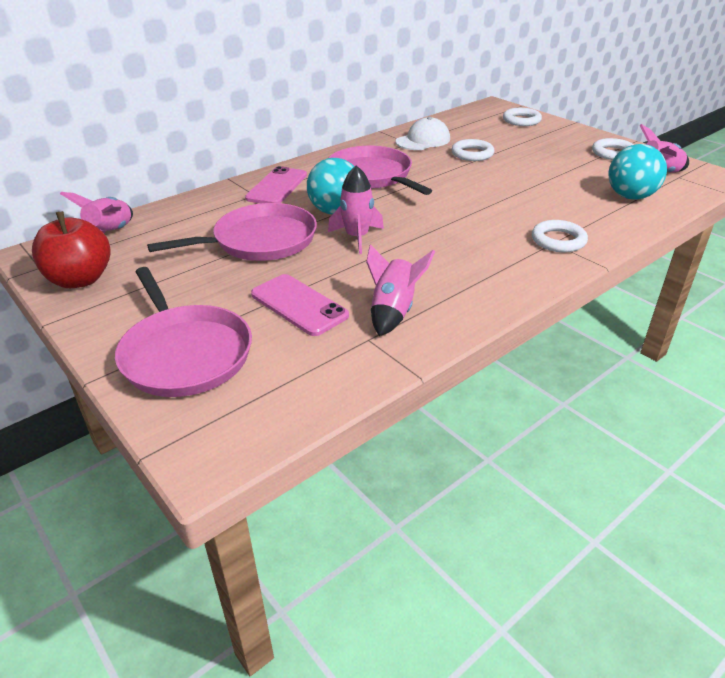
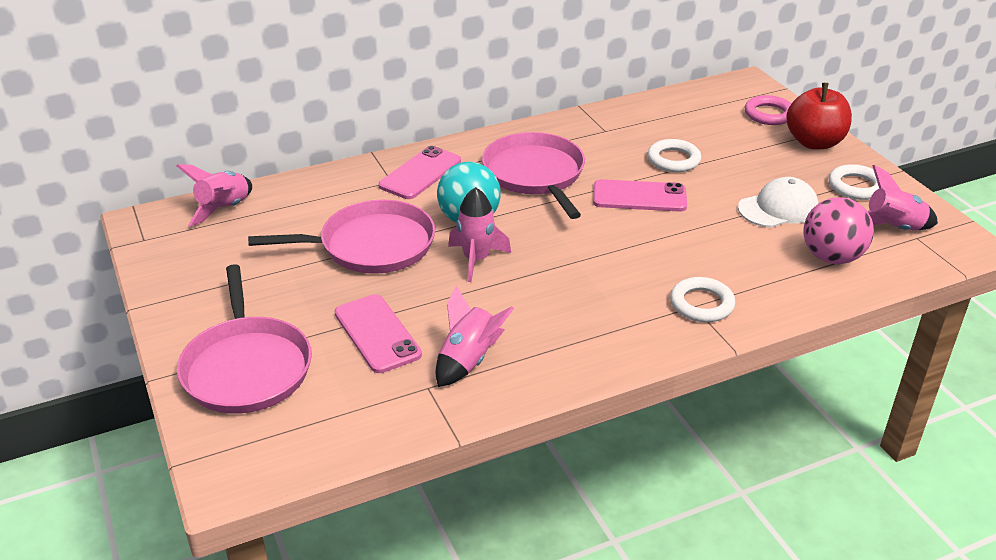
camera: 15 degrees right, 0 degrees up
(80, 279) = (177, 262): red apple -> red apple (814, 142)
(423, 140) = (624, 129): white cap -> white cap (778, 208)
(462, 179) = (639, 197): none -> pink phone
(521, 120) = (769, 114): white ring -> pink ring
(630, 197) = (831, 257): turquoise ball -> pink ball

